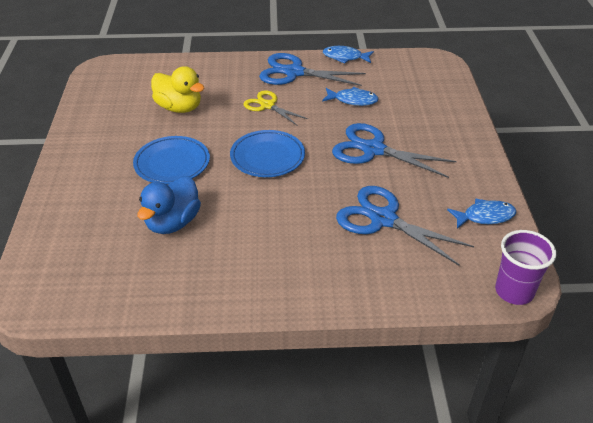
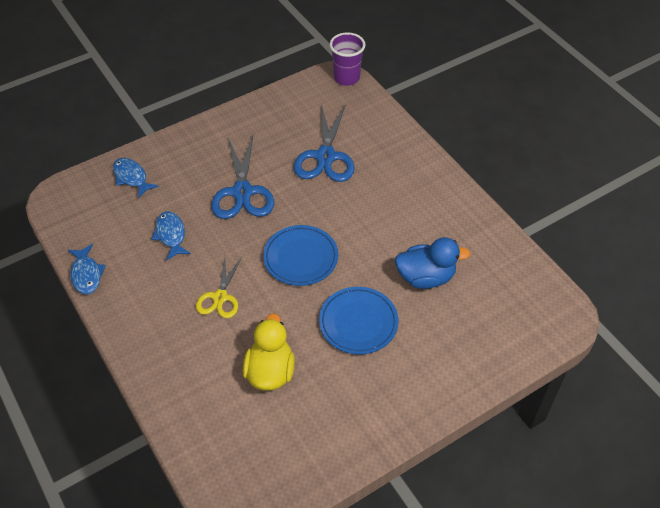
camera: 120 degrees left, 10 degrees up
(294, 72) = (142, 305): blue scissors -> none
(485, 216) = (282, 107): blue fish -> blue fish (131, 177)

